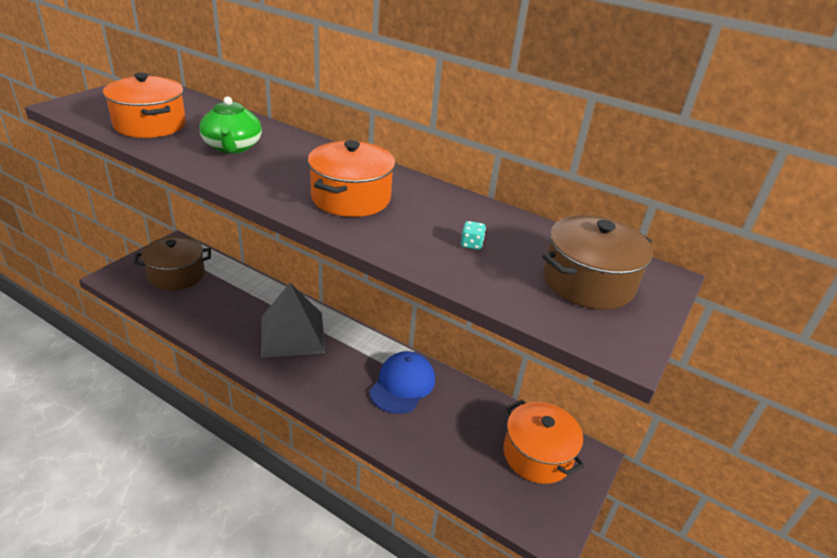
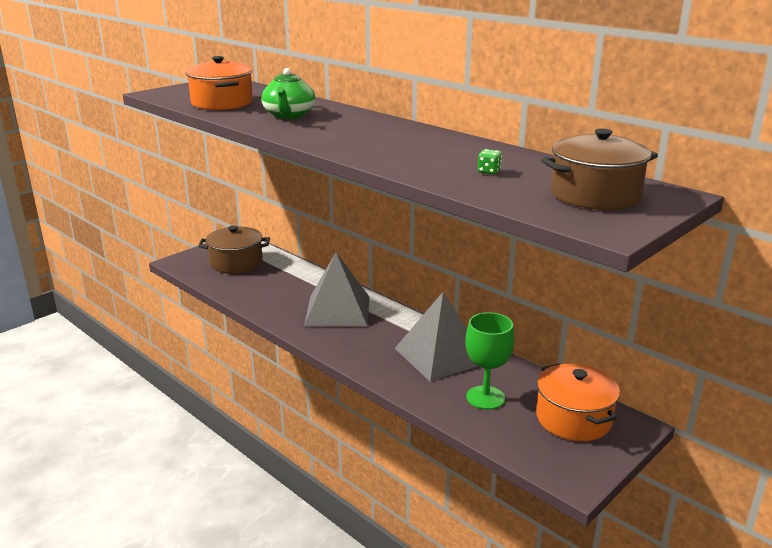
camera: 15 degrees right, 10 degrees down
(351, 198) = (385, 144): orange pot -> none
(402, 385) = (440, 355): blue cap -> grey pyramid
(453, 437) = (485, 398): none -> green goblet
(471, 244) = (489, 171): turquoise dice -> green dice

